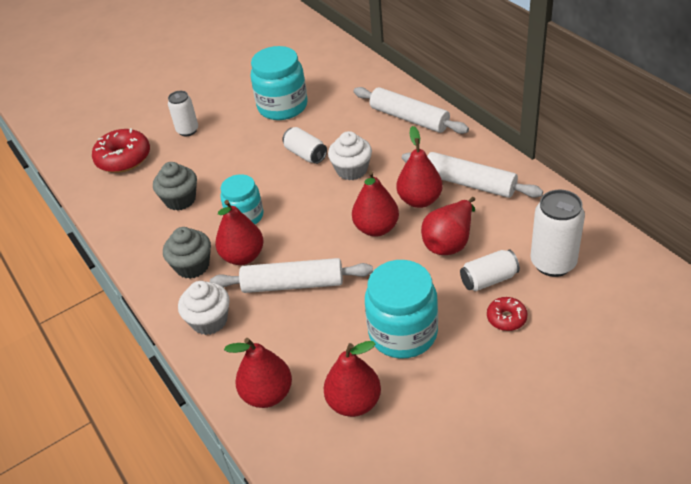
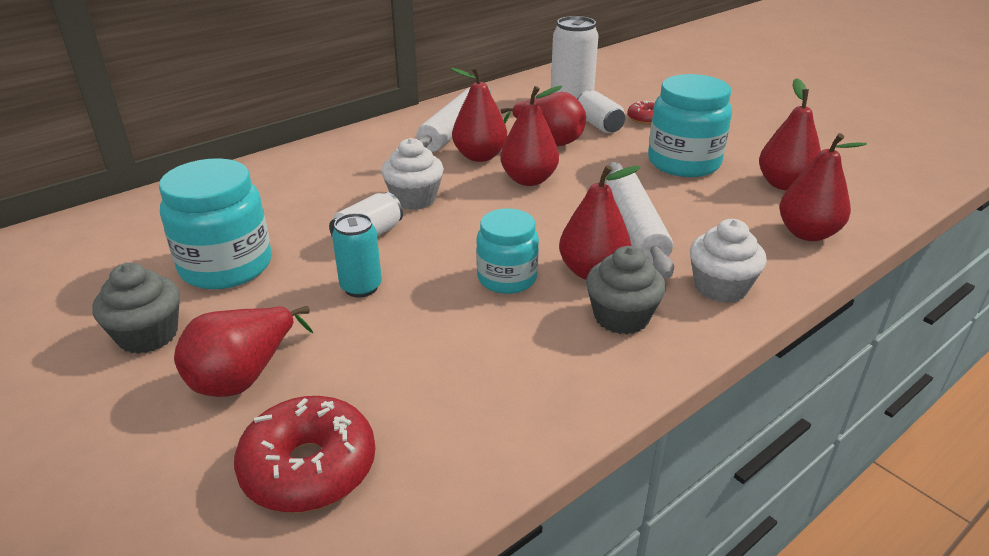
camera: 100 degrees left, 10 degrees down
(180, 200) = (462, 354): grey cupcake -> grey cupcake (148, 335)
(187, 130) = (244, 376): white can -> red pear
(250, 158) = (361, 287): none -> turquoise can
(409, 118) = (314, 164): white rolling pin -> none

